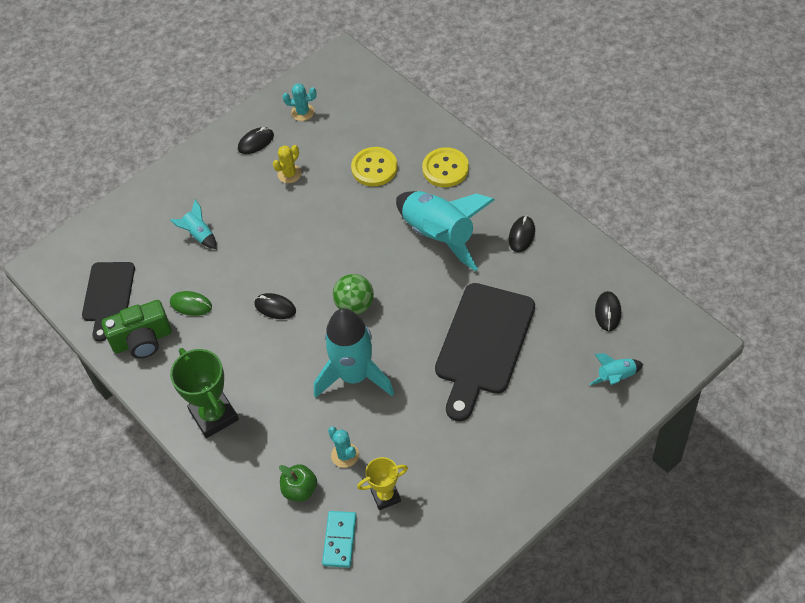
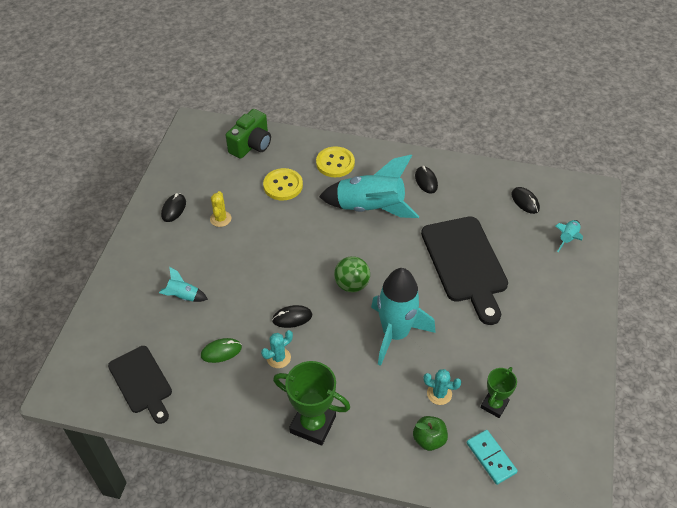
camera: 40 degrees left, 5 degrees down
(142, 340) = (202, 400): green camera -> green camera (251, 145)
(302, 112) = (194, 172): turquoise cactus -> turquoise cactus (278, 358)
(385, 496) = (494, 405): yellow trophy -> green trophy

